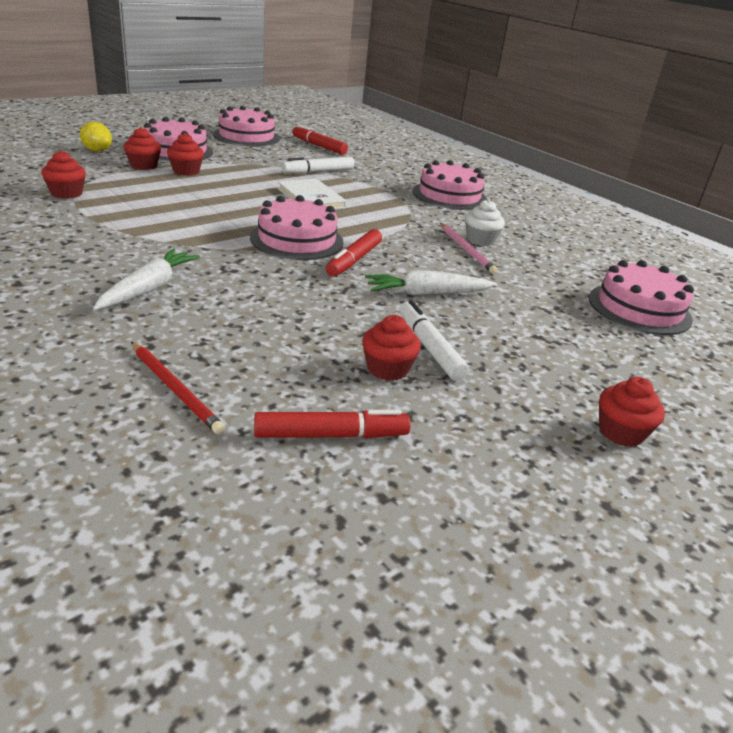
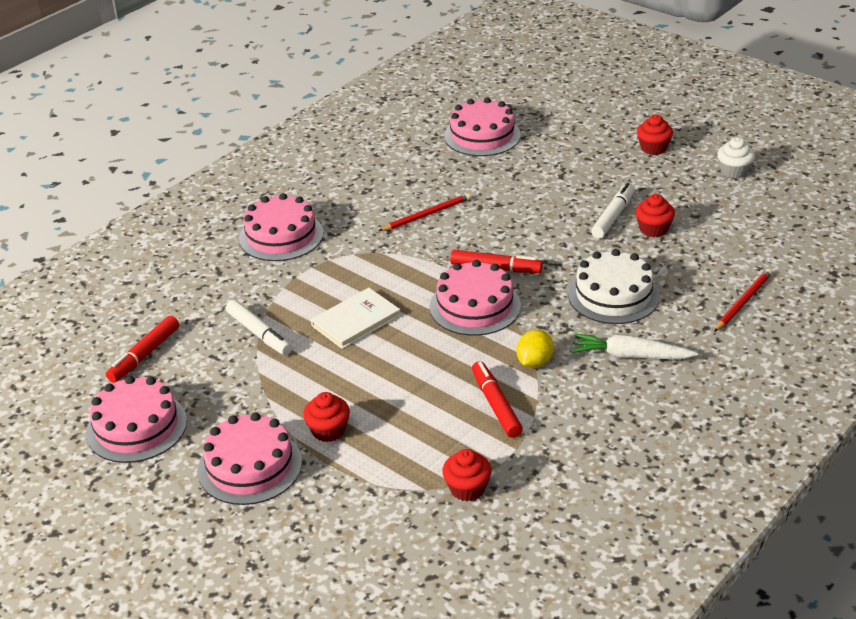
camera: 95 degrees left, 5 degrees up
(97, 150) = (297, 533): yellow lemon -> yellow lemon (534, 362)
(143, 165) = (331, 470): red cupcake -> none
(262, 306) = (613, 295): none -> white cake
(331, 435) = (737, 238): red marker -> red marker (496, 405)
(427, 294) = (531, 225): white carrot -> none
(429, 347) = (613, 216): white marker -> white marker turned 150 degrees clockwise
(466, 250) = (427, 215): pink pencil -> red pencil
(480, 240) = (397, 209): white cupcake -> white cupcake (734, 171)

